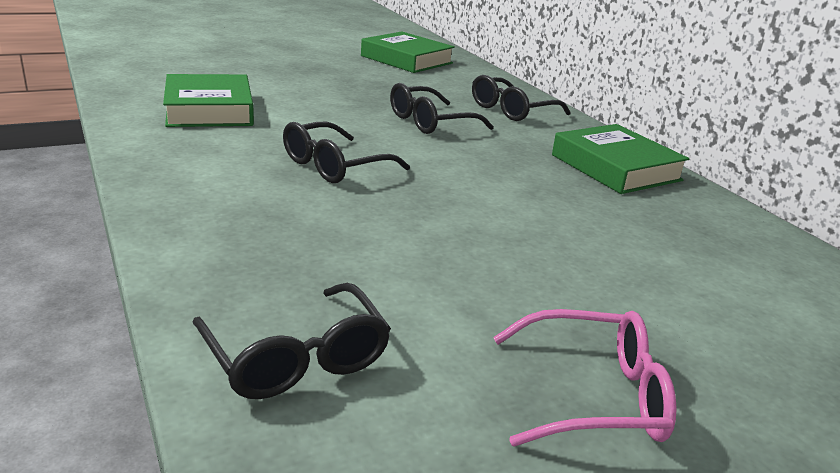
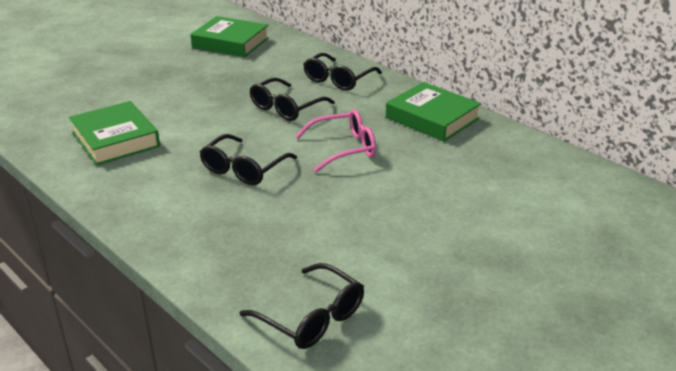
camera: 15 degrees left, 5 degrees up
(593, 395) = (481, 292): pink glasses -> pink glasses (344, 148)

